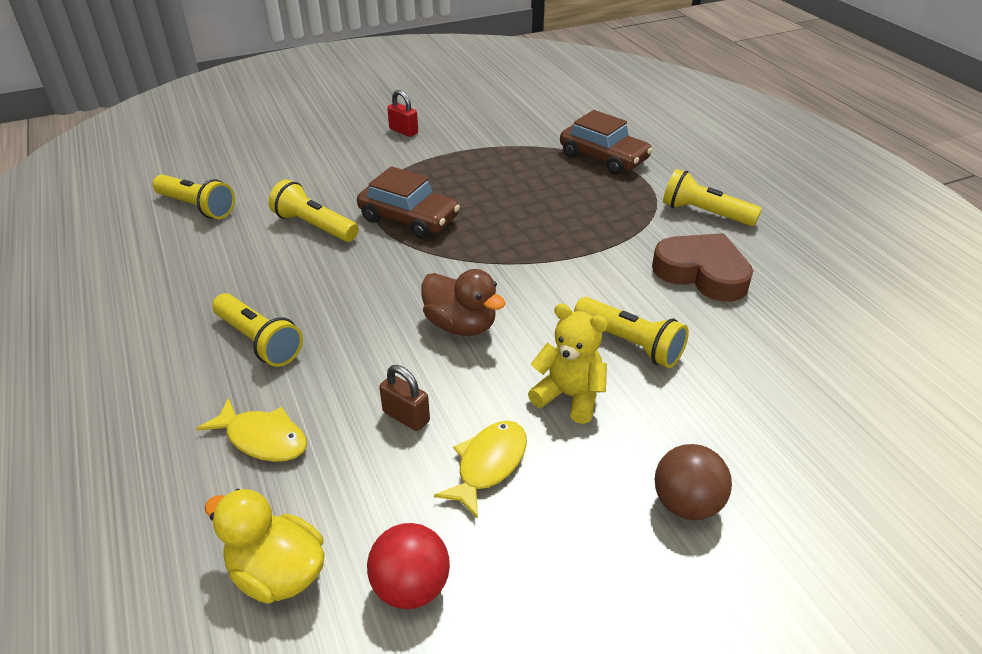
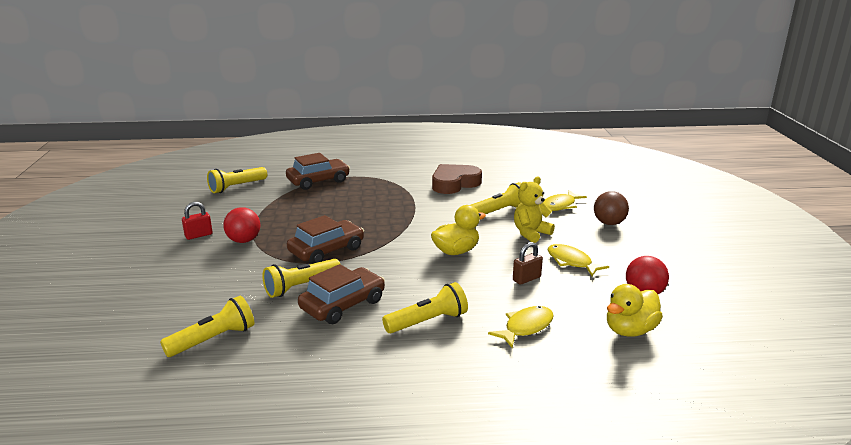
camera: 70 degrees left, 15 degrees down
(282, 265) = (343, 305): none -> brown car
(405, 160) = (244, 240): none -> red ball
(461, 325) = (456, 251): brown duck -> yellow duck
(704, 213) = (403, 170): yellow flashlight -> yellow flashlight (237, 187)
(715, 418) = (560, 205): none -> yellow fish

